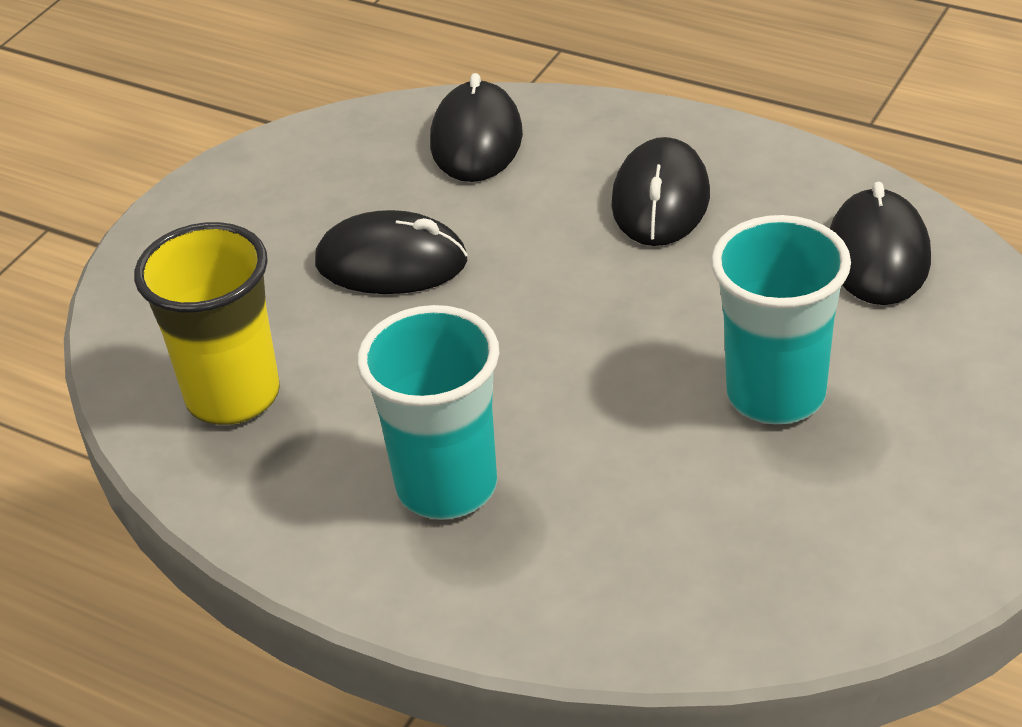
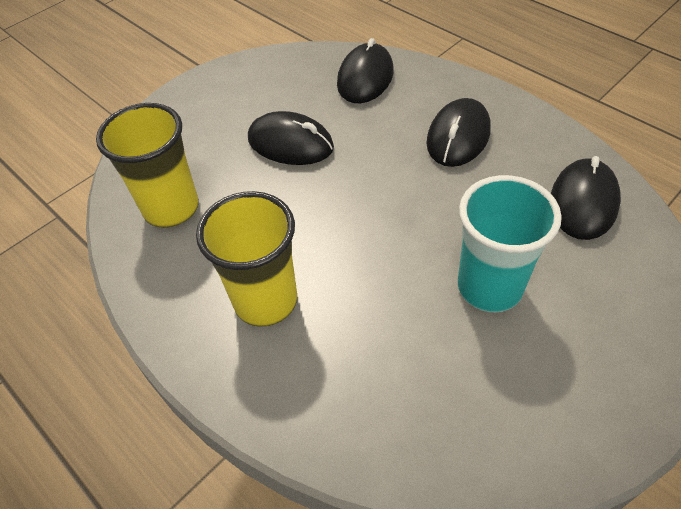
camera: 15 degrees right, 10 degrees up
(447, 486) = (265, 301): turquoise cup -> yellow cup

